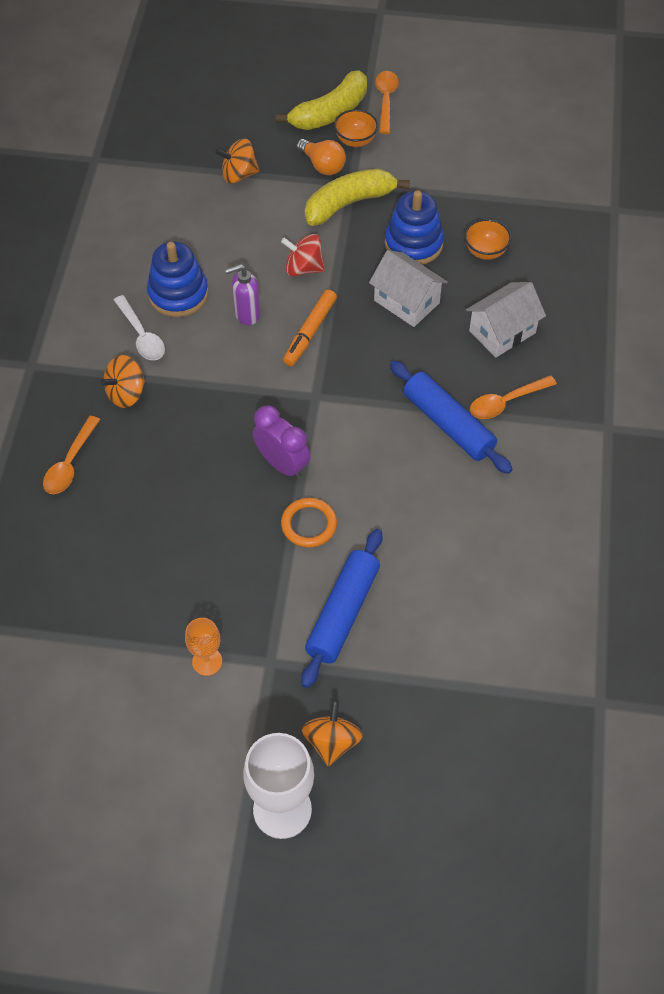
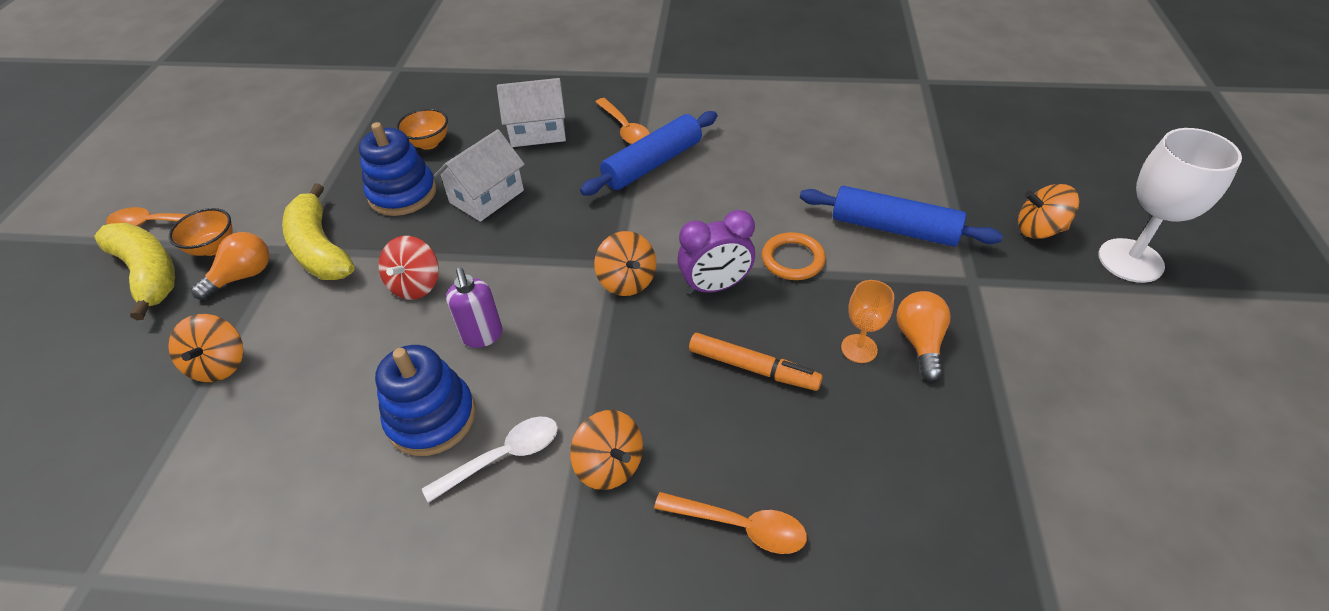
camera: 90 degrees left, 10 degrees down
(206, 602) = (919, 342): none -> orange light bulb
(207, 661) = (995, 334): orange goblet -> orange goblet (859, 348)
(282, 464) = (715, 286): purple clock -> purple clock turned 150 degrees counterclockwise
(294, 403) = (627, 281): none -> orange spinning top
(310, 332) = (520, 273): orange marker -> orange marker (753, 368)
(502, 332) = (538, 131): white house -> white house turned 60 degrees counterclockwise

